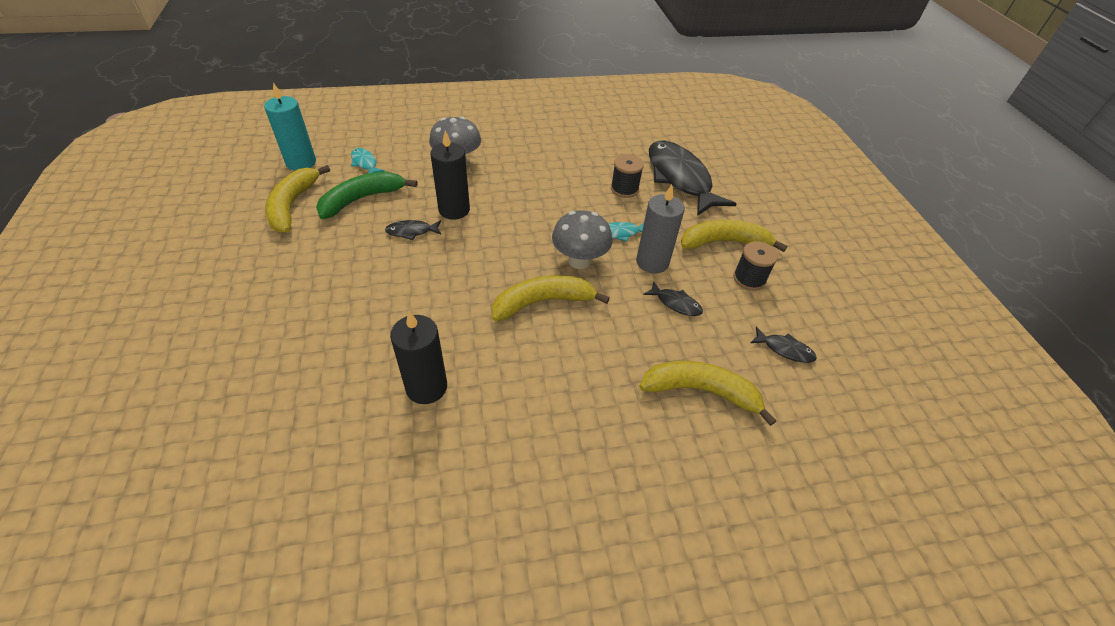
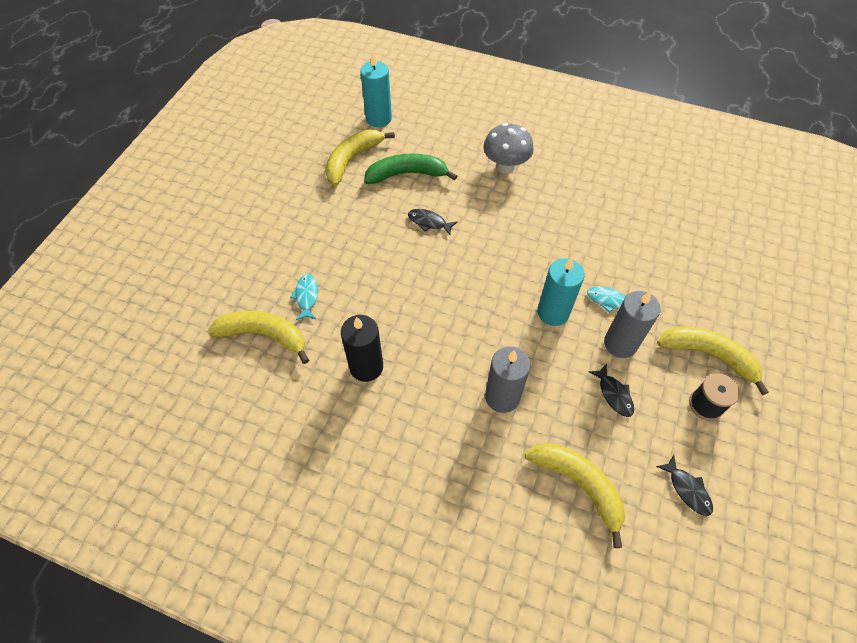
camera: 35 degrees right, 10 degrees up
(365, 163) = (428, 138): turquoise fish -> turquoise fish (306, 297)
(454, 210) = (475, 214): black candle -> none
(543, 302) = (496, 337): yellow banana -> yellow banana (264, 335)
(579, 261) = (553, 312): grey mushroom -> turquoise candle
(583, 350) = (502, 397): none -> grey candle
(624, 189) = (646, 255): black spool -> none
(680, 178) = (714, 266): black fish -> none

